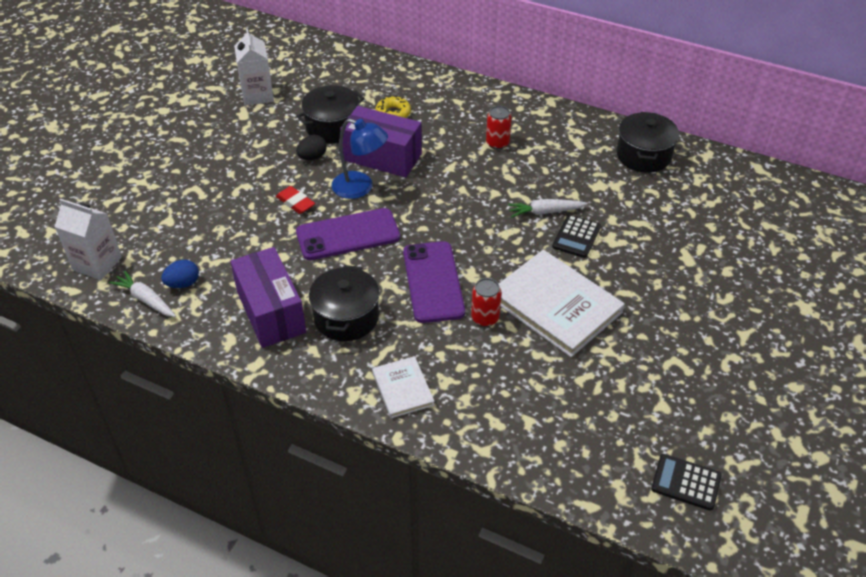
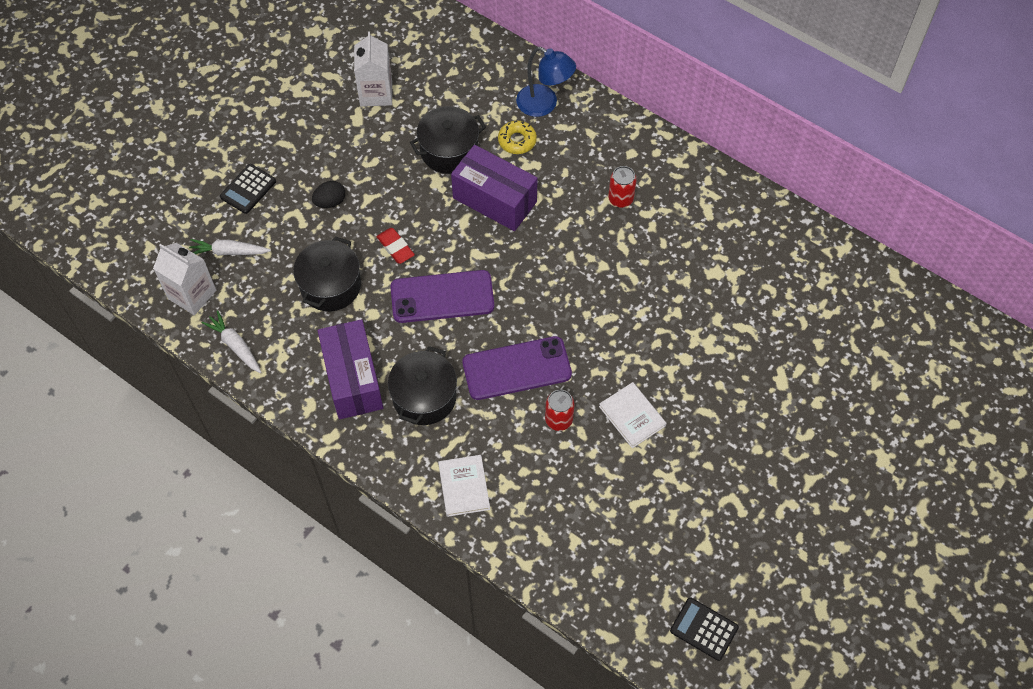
camera: 10 degrees right, 15 degrees up
(183, 283) = (272, 332): blue egg -> none
(312, 157) = (422, 189): black egg -> black egg (330, 202)
(360, 188) = (465, 238): blue lamp -> blue lamp (544, 105)
(433, 282) = (516, 368): purple phone -> purple phone turned 75 degrees clockwise
(545, 212) = (650, 299): white carrot -> white carrot (229, 252)
(556, 305) = (632, 416): white book -> white book, size x0.52
(576, 237) = (674, 335): black calculator -> black calculator (248, 189)
(643, 155) = (774, 239): black pot -> black pot (330, 285)

